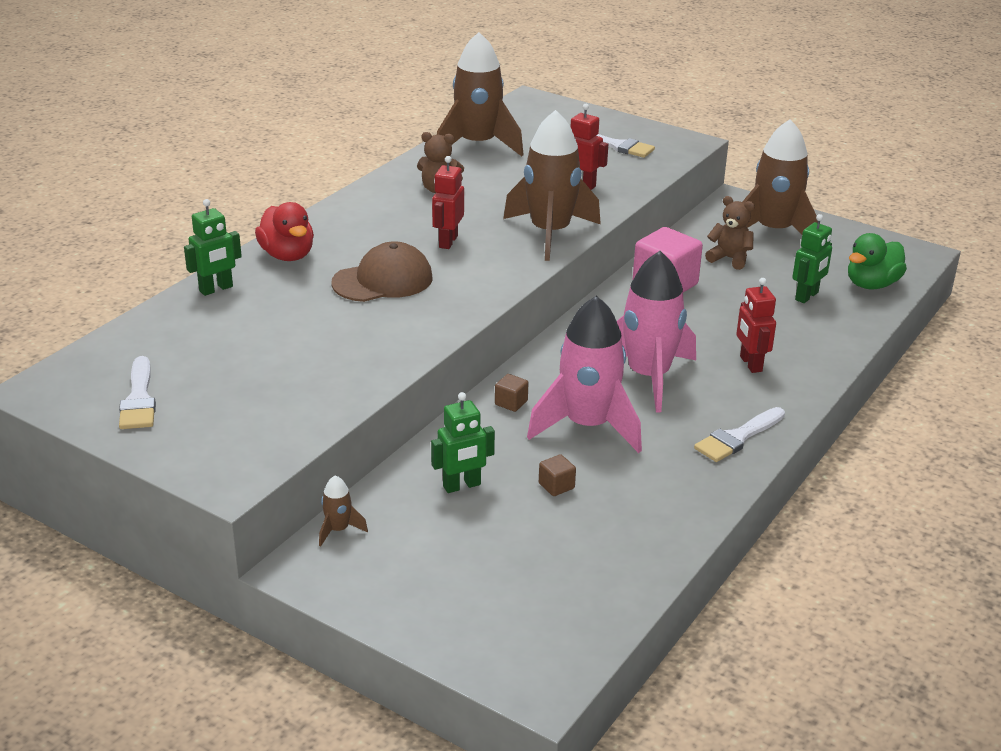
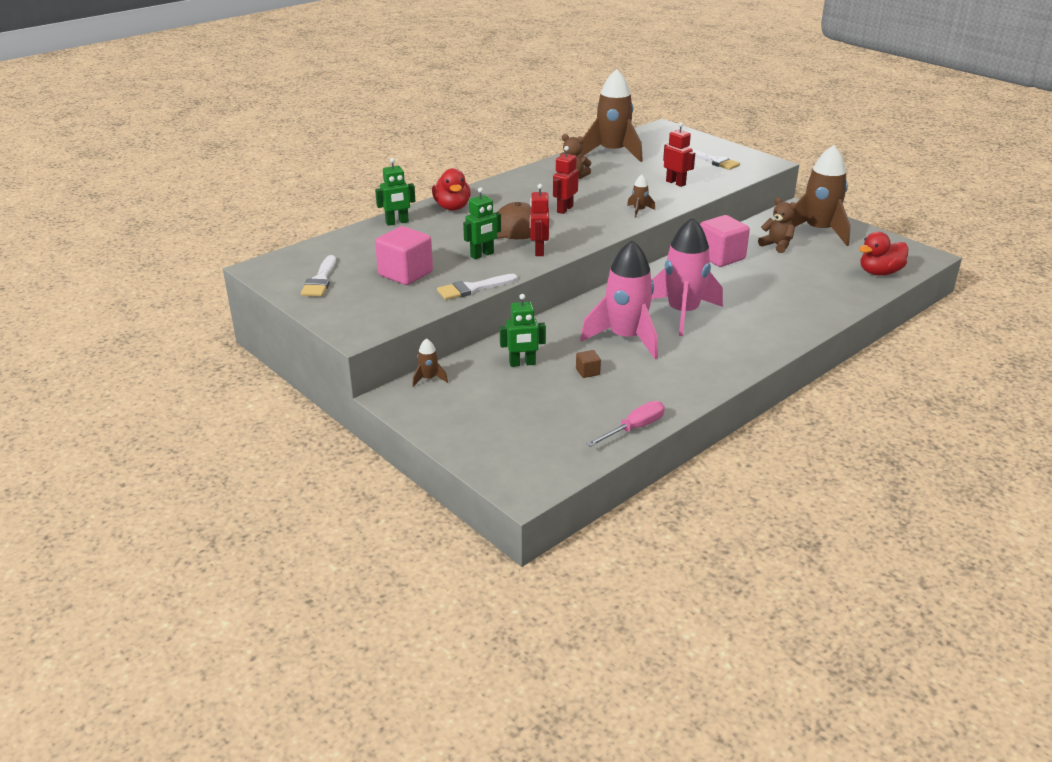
camera: 15 degrees right, 0 degrees up
(262, 372) = (405, 273): none -> pink cube
(511, 403) = (578, 318): brown cube -> none
(550, 233) = (639, 211): brown rocket -> brown rocket, size x0.41
(652, 565) = (634, 428): none -> pink screwdriver
(737, 437) = (732, 358): white brush -> white brush (473, 288)
(750, 364) = (762, 313): red robot -> red robot (539, 251)
(807, 296) = (825, 275): green robot -> green robot (482, 255)
(871, 284) = (879, 272): green duck -> red duck

